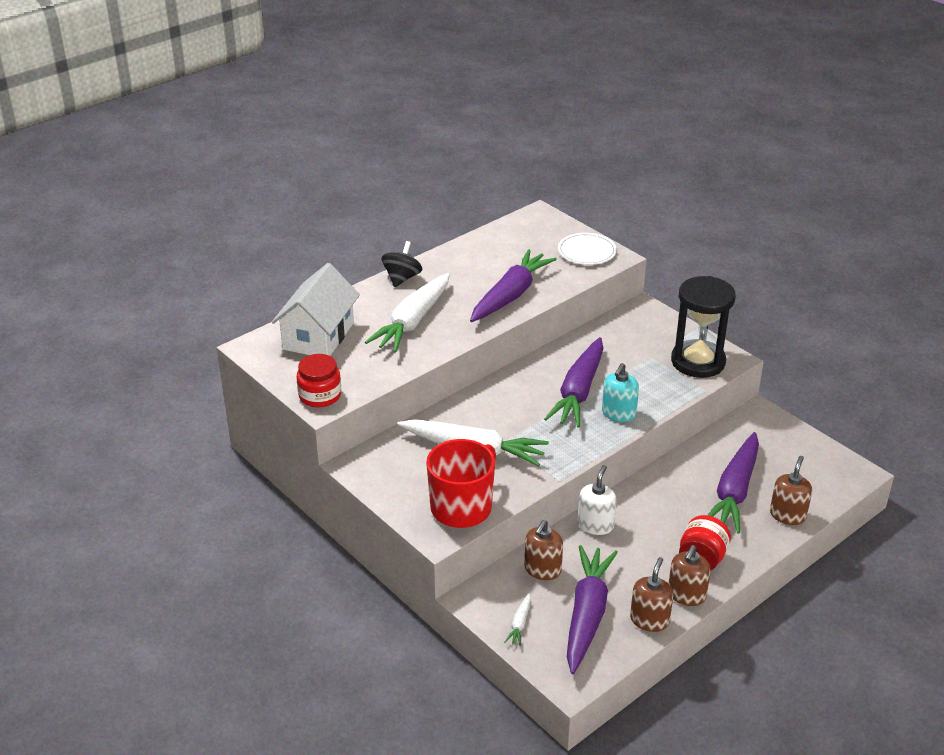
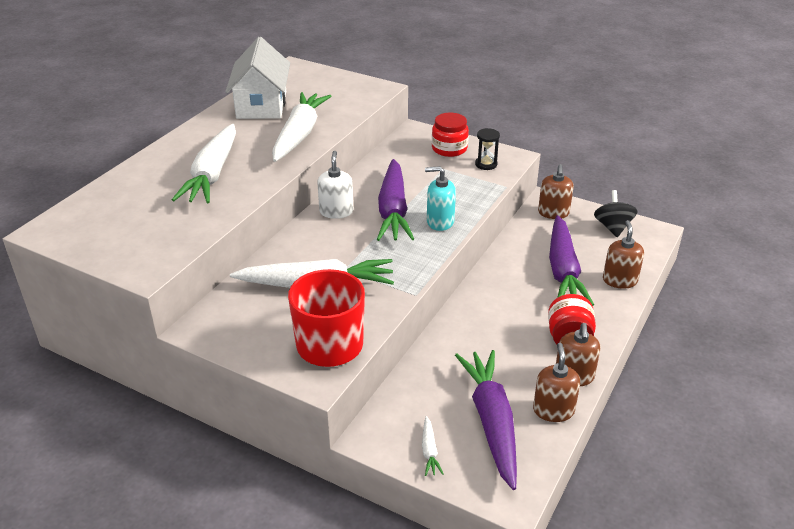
camera: 20 degrees left, 0 degrees up
(318, 336) = (117, 206): white house -> white house (262, 105)
(320, 395) = (139, 262): red jar -> red jar (449, 149)
(402, 278) = (185, 139): black spinning top -> black spinning top (613, 227)
(510, 295) = (299, 134): purple carrot -> white carrot
(542, 569) = (426, 388): brown soap dispenser -> brown soap dispenser (553, 213)
(586, 252) = (352, 88): white plate -> none
(595, 525) = (456, 331): white soap dispenser -> white soap dispenser (336, 211)
(618, 414) = (440, 222): turquoise soap dispenser -> turquoise soap dispenser turned 90 degrees clockwise
(698, 362) = (486, 164): black hourglass -> black hourglass, size x0.44

